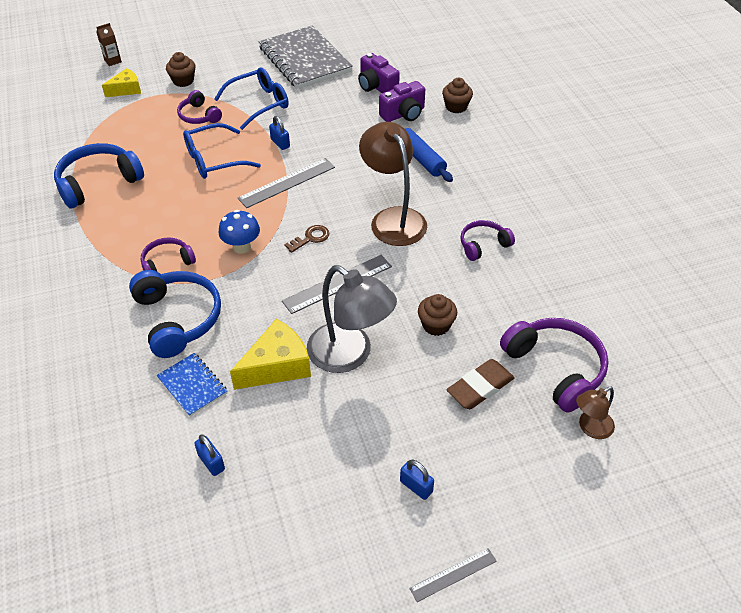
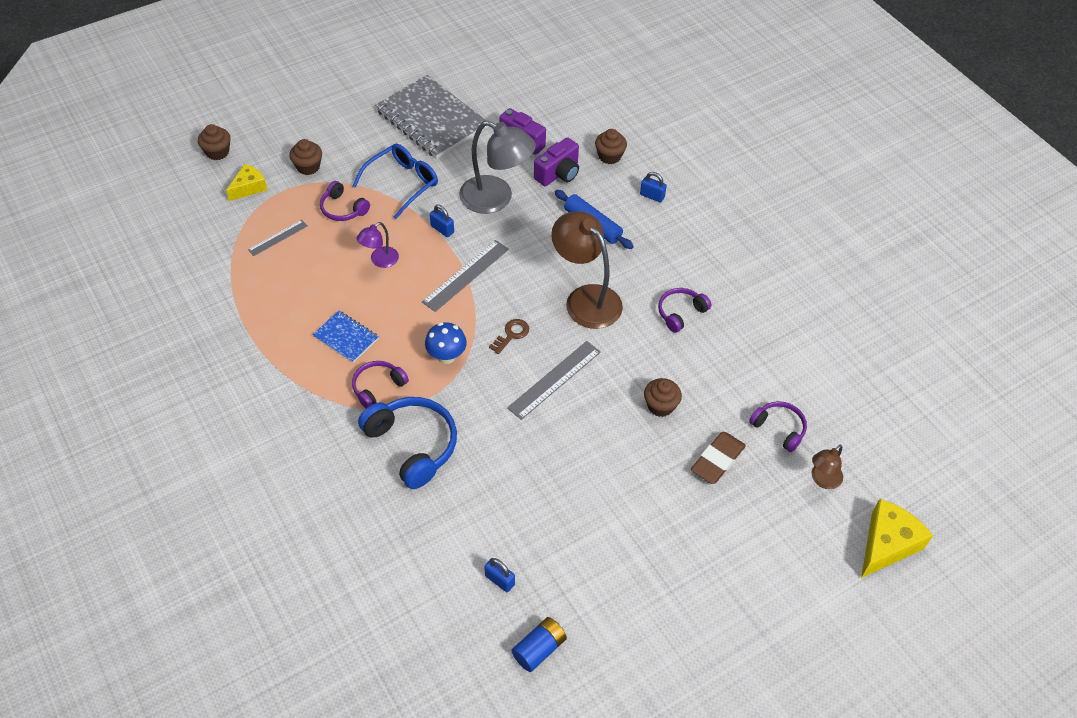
camera: 15 degrees left, 5 degrees up
(98, 182) = (267, 308): blue headphones -> none
(113, 61) = (217, 152): brown carton -> brown cupcake
(192, 385) = (453, 510): blue notebook -> blue notebook (346, 338)
(214, 160) = (380, 261): blue glasses -> purple lamp
(225, 542) = (539, 649): none -> blue battery
(277, 366) = (526, 475): yellow cheese -> yellow cheese (887, 544)
(349, 355) = (590, 452): grey lamp -> grey lamp (496, 199)
(416, 486) = (688, 564): blue padlock -> blue padlock (652, 196)
(453, 575) = (741, 634): grey ruler -> grey ruler (278, 238)
(556, 368) = (779, 428): purple headphones -> purple headphones, size x0.57

